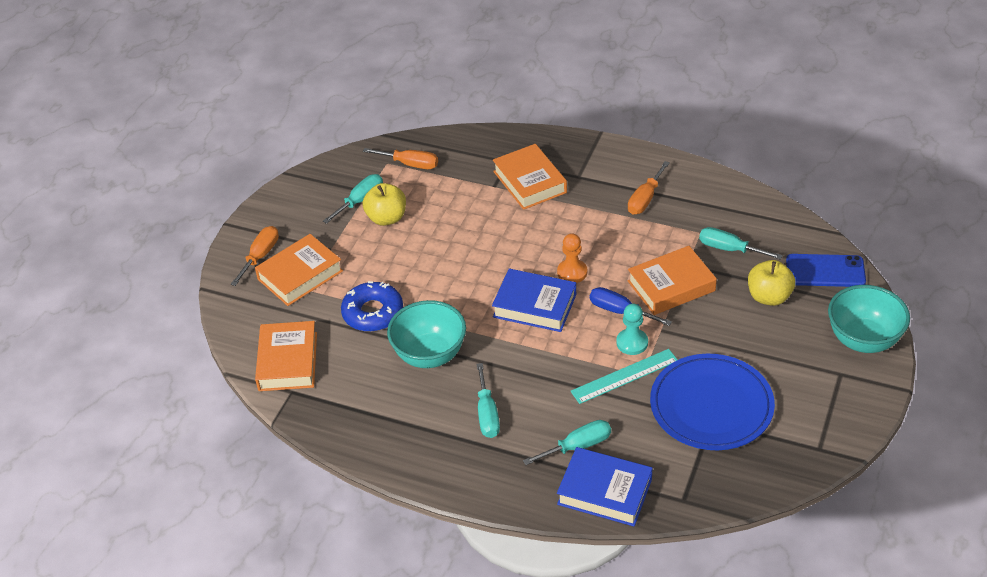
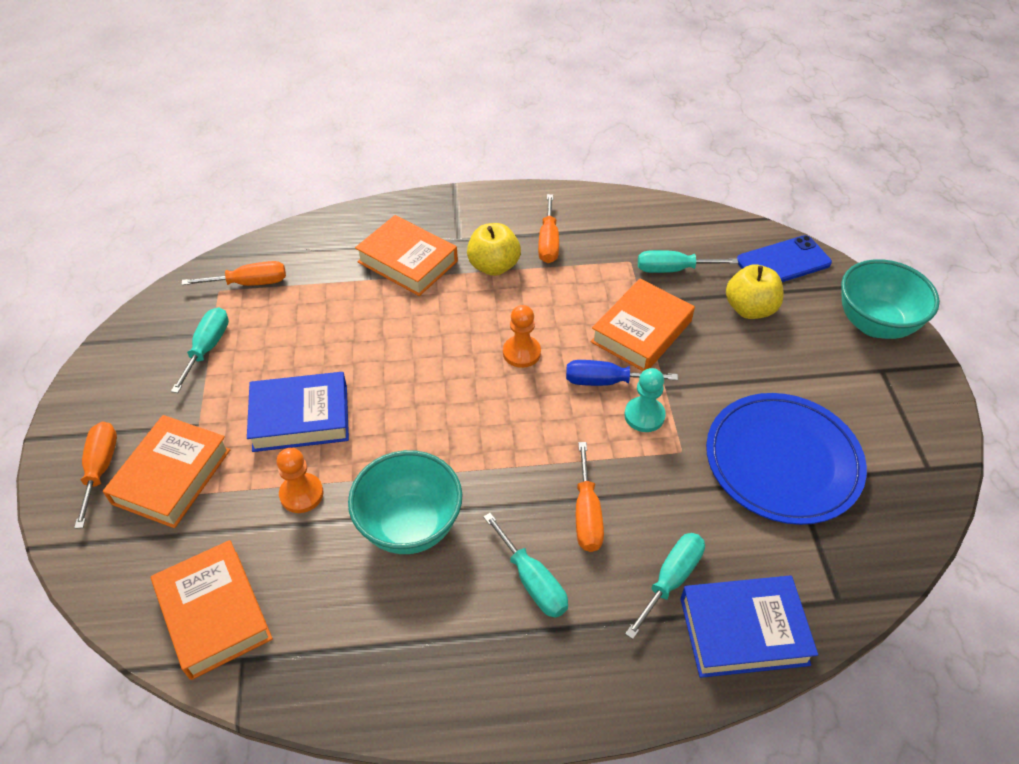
camera: 30 degrees left, 5 degrees up
(373, 313) = (301, 494): blue donut -> orange pawn
(386, 218) = (254, 359): yellow apple -> yellow apple (494, 266)
(534, 305) = (503, 410): blue book -> blue book (300, 418)
(548, 389) = (587, 514): none -> orange screwdriver
(624, 376) = (664, 461): turquoise ruler -> none

